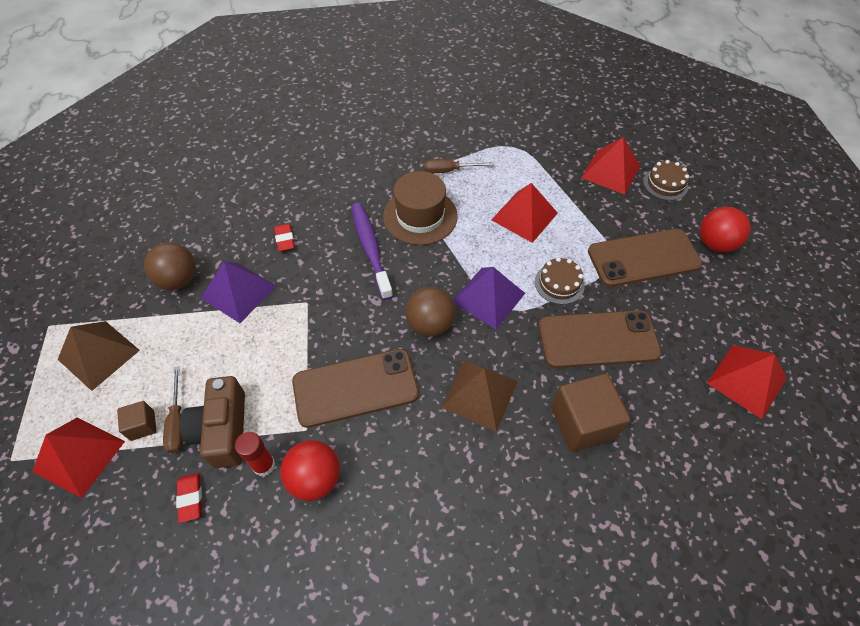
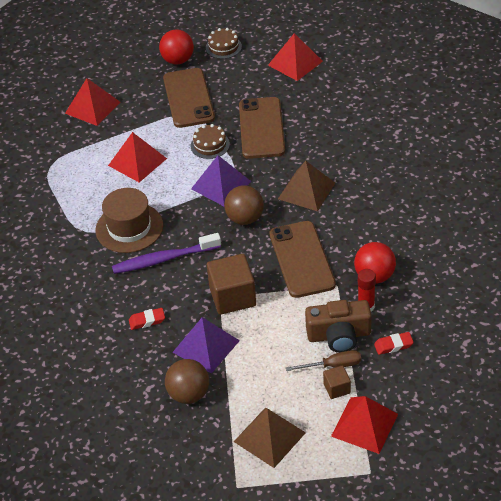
camera: 85 degrees left, 10 degrees down
(449, 170) = (74, 209): brown screwdriver -> none
(582, 423) = (327, 140): brown cube -> brown cube (232, 297)
(665, 184) = (112, 78): brown cake -> brown cake (223, 47)

